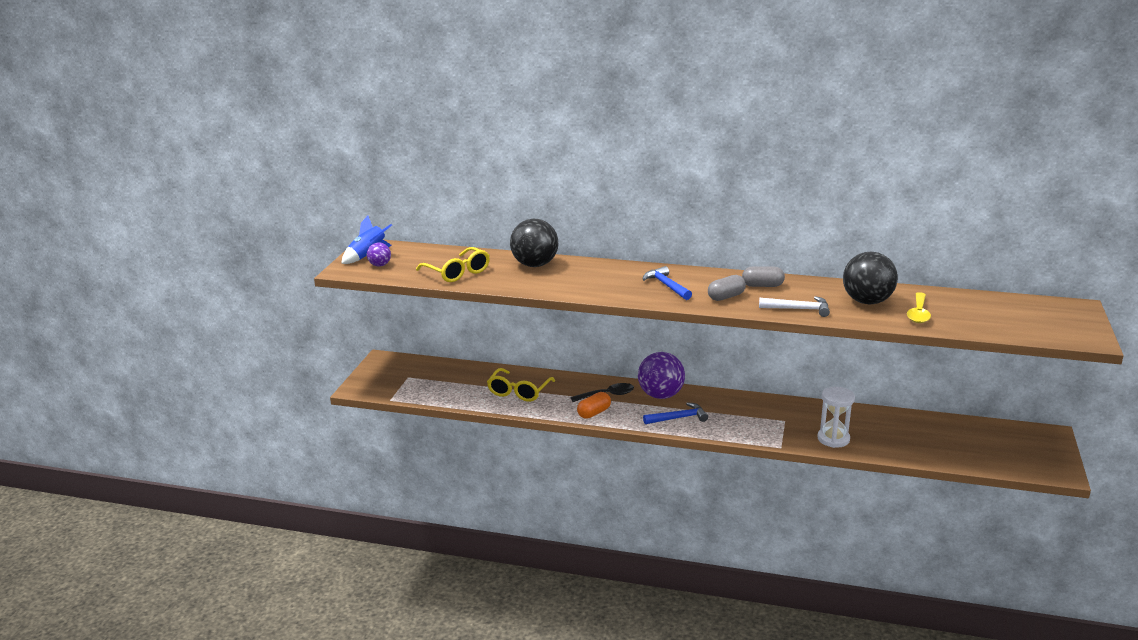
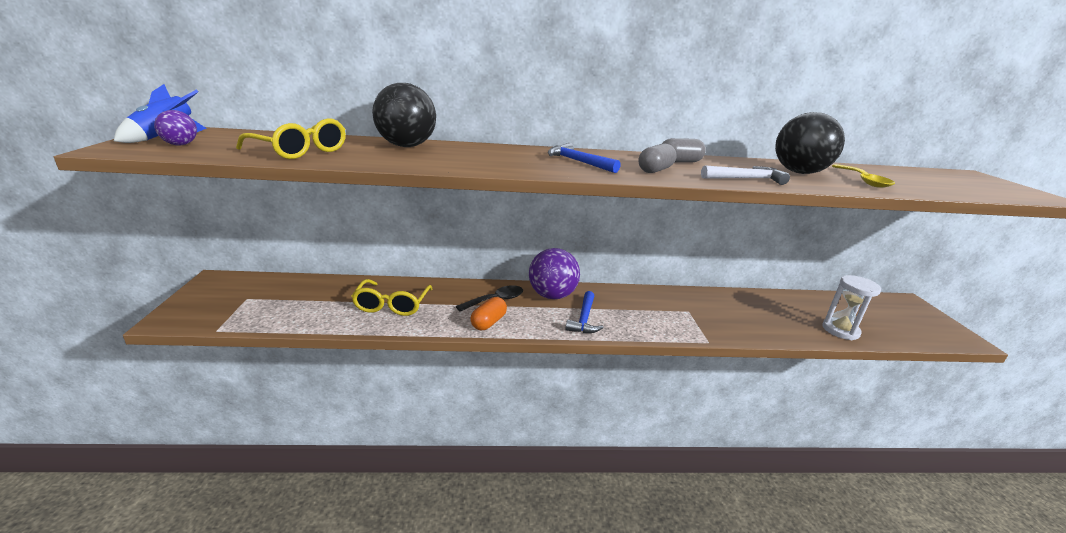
camera: 20 degrees left, 0 degrees up
(679, 418) = (584, 319): blue hammer -> blue hammer turned 135 degrees clockwise
(833, 439) = (748, 326): white hourglass -> white hourglass (840, 330)

